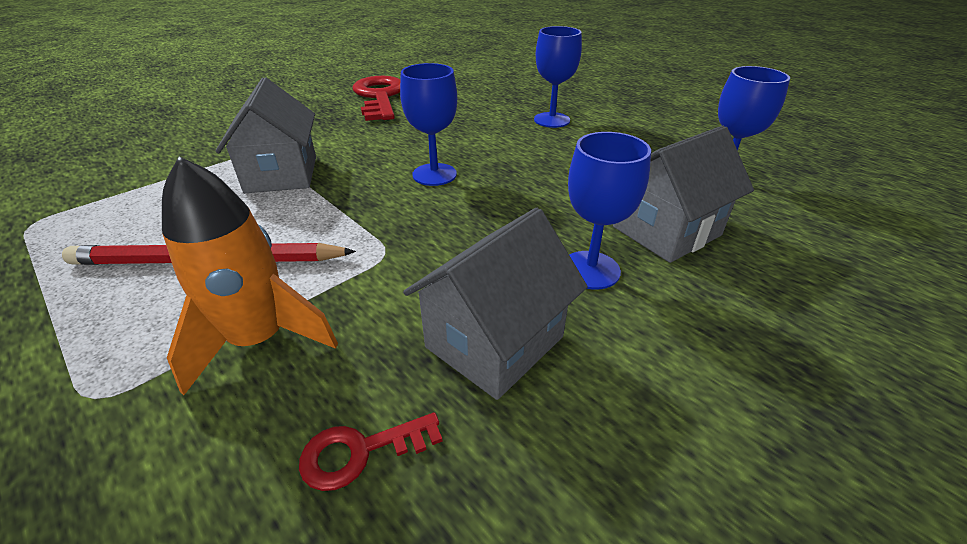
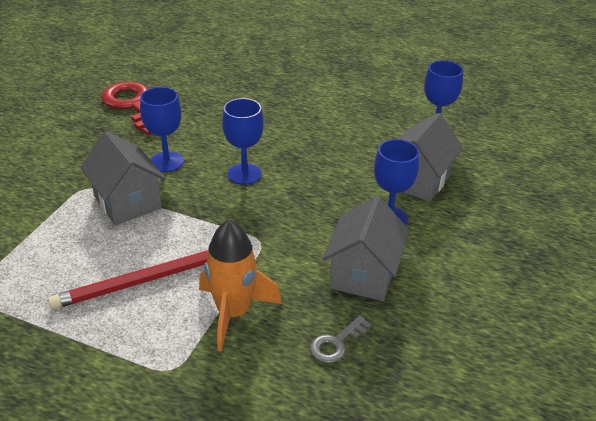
camera: 25 degrees left, 0 degrees up
(360, 452) = (336, 343): red key -> grey key
(551, 120) = (295, 102): blue goblet -> blue goblet (166, 162)

